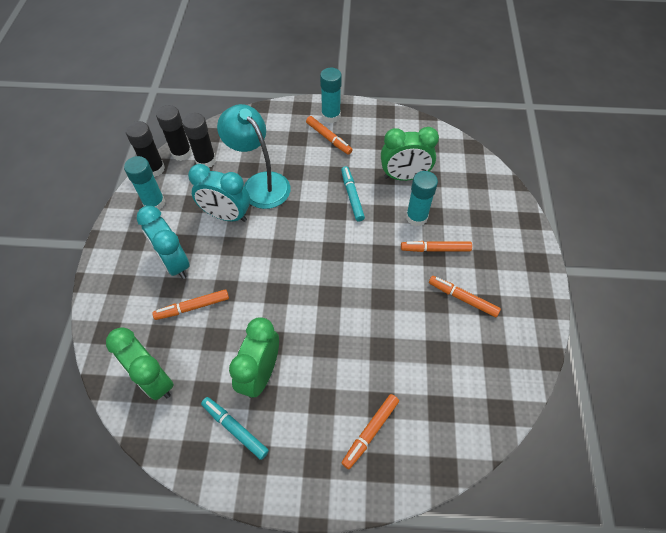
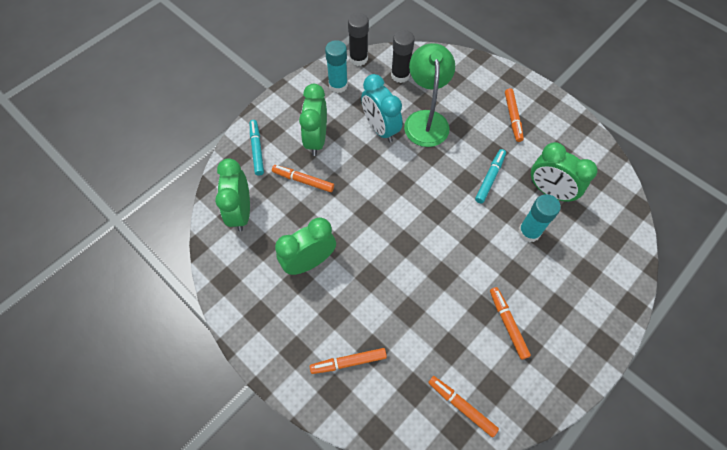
camera: 40 degrees right, 5 degrees up
(174, 263) = (316, 140): turquoise clock -> green clock
(181, 153) = (387, 58): black glue stick -> none
(235, 429) = (263, 285): turquoise marker -> turquoise marker (257, 150)
(260, 183) = (426, 120): turquoise lamp -> green lamp
(331, 116) = (531, 99): turquoise glue stick -> none
(435, 249) = (521, 269): orange marker -> orange marker (461, 406)

